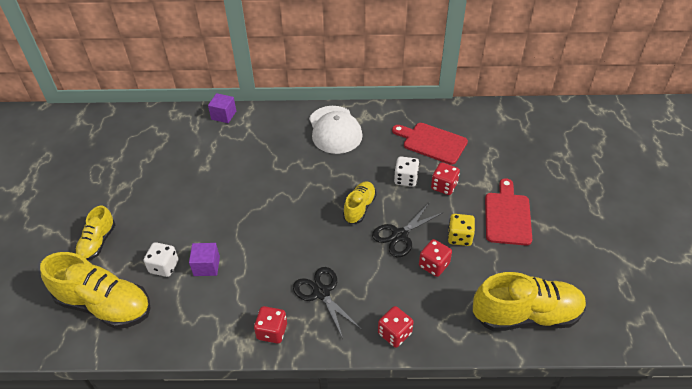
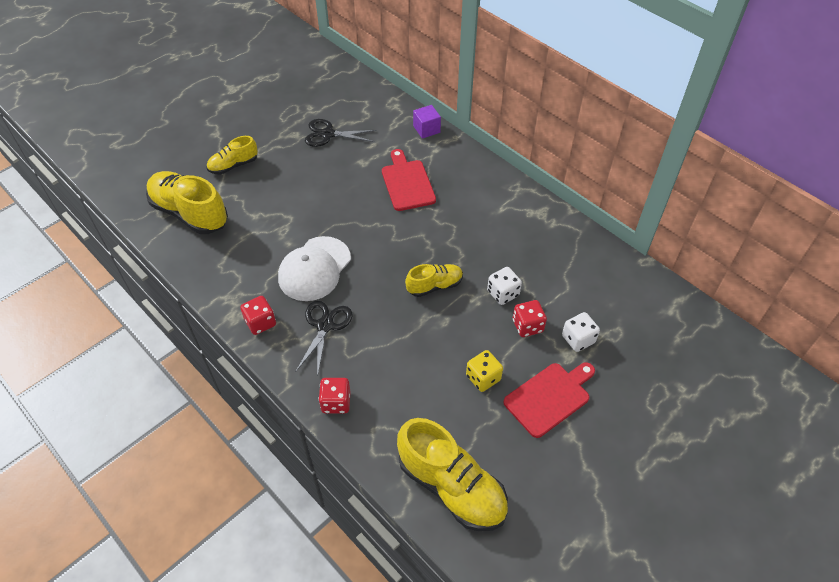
camera: 45 degrees right, 5 degrees up
(105, 305) = (190, 213): yellow shoe -> yellow shoe turned 150 degrees clockwise
(164, 266) = (251, 216): white dice -> white dice (578, 339)
(206, 266) = (276, 239): purple cube -> none
(335, 130) = (498, 206): white cap -> white cap (314, 269)
(399, 235) = (437, 334): black scissors -> black scissors (328, 134)
(432, 142) = (568, 281): red cutting board -> red cutting board (407, 183)
(434, 265) = (432, 380): red dice -> none

